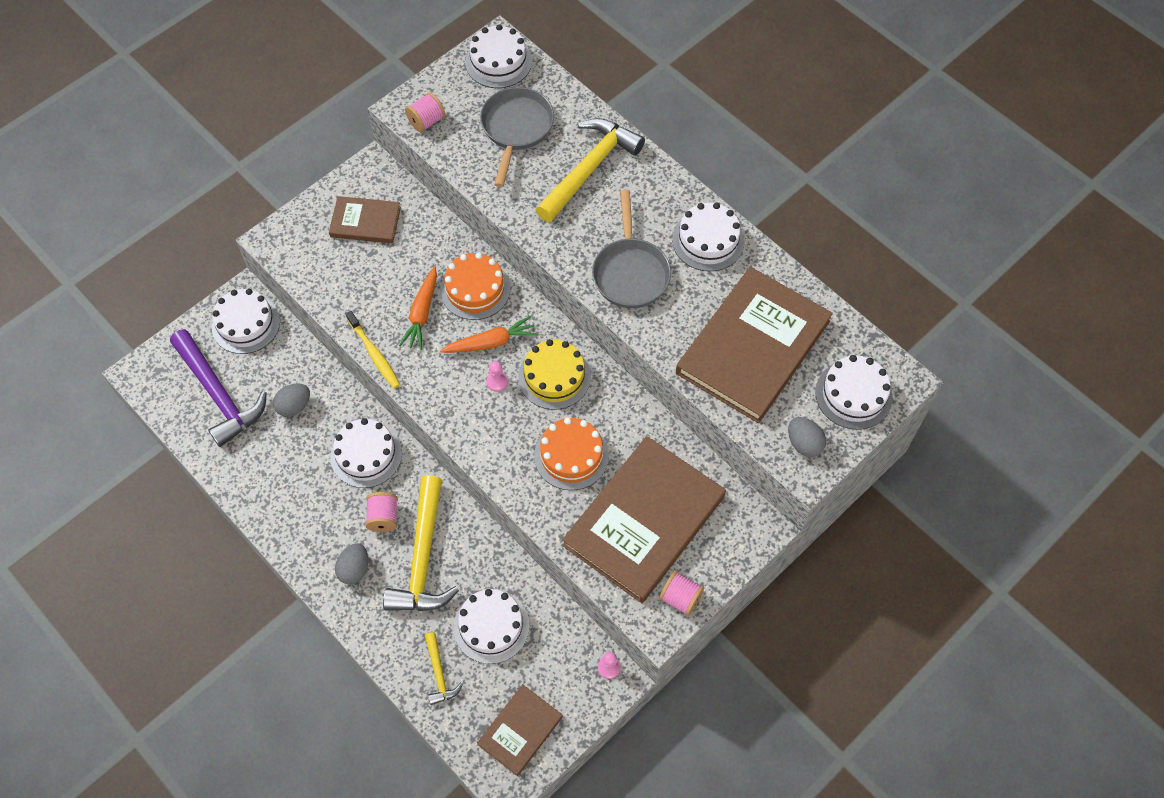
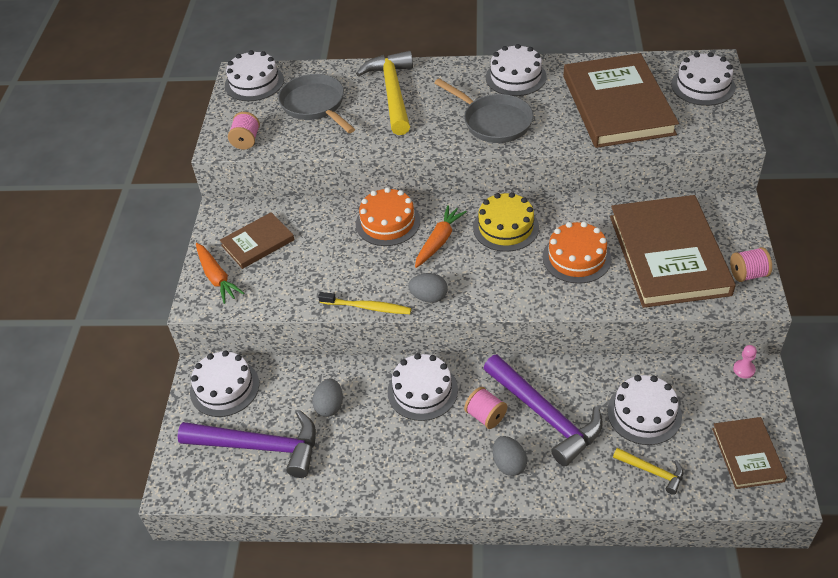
camera: 40 degrees left, 15 degrees down
(422, 313) = (369, 260): orange carrot -> orange carrot (217, 277)
(423, 558) = (545, 415): yellow hammer -> purple hammer
(497, 382) = (473, 258): pink pawn -> none
(804, 443) = (714, 125): grey egg -> grey egg (429, 297)

